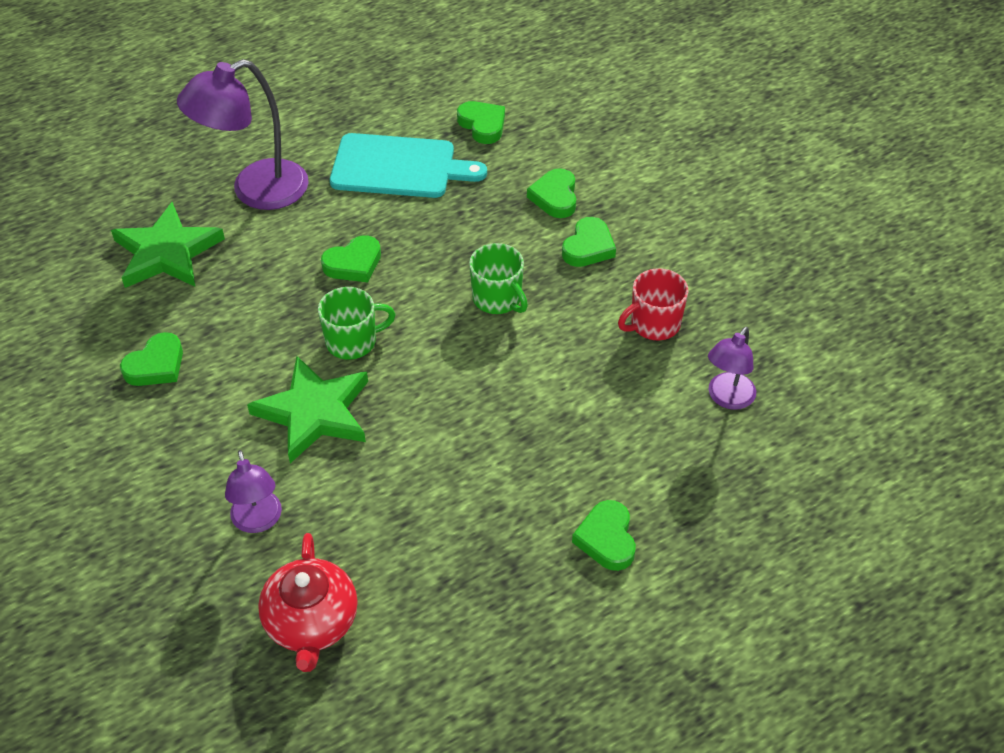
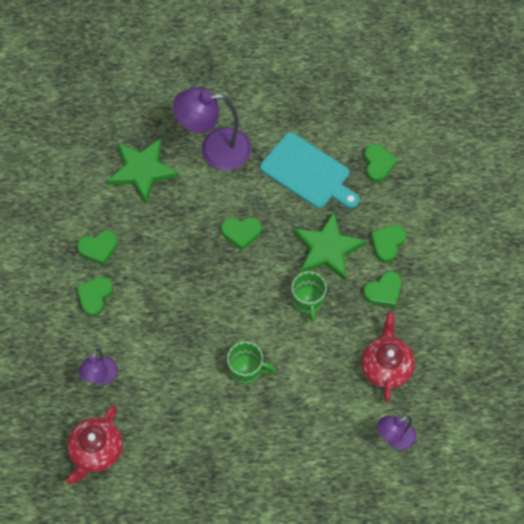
camera: 30 degrees right, 15 degrees up
(314, 412) = (164, 324): green star -> green star (327, 249)
(353, 341) = (210, 288): green mug -> green mug (246, 369)
(606, 539) = (270, 487): green heart -> green heart (95, 296)
(653, 324) = (386, 366): red mug -> red teapot

